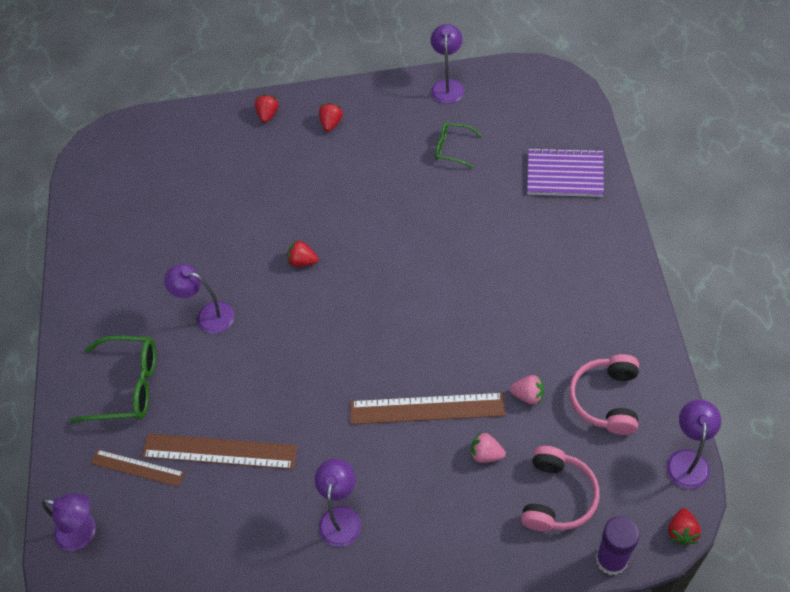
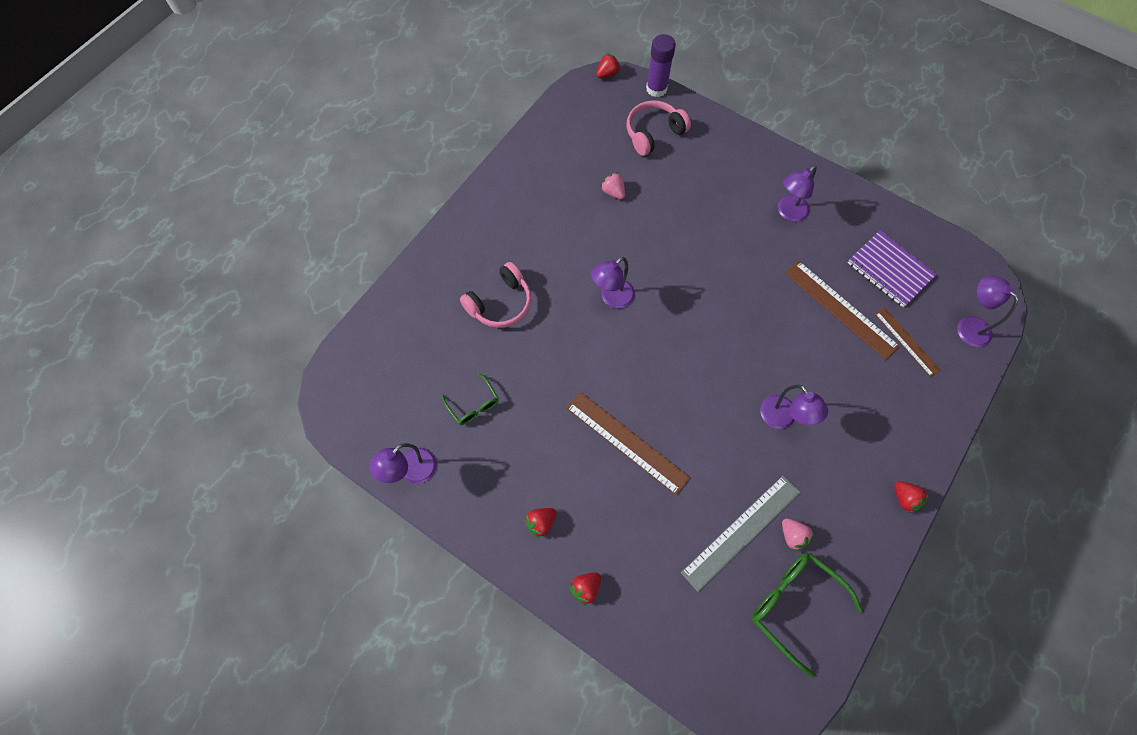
camera: 145 degrees left, 10 degrees up
(127, 386) = (881, 410): green glasses -> green glasses (794, 605)
(185, 218) = (741, 531): none -> grey ruler
(303, 261) = (676, 404): red strawberry -> red strawberry (904, 498)
(427, 408) = (681, 232): brown ruler -> brown ruler (626, 442)
(486, 454) = (671, 181): pink strawberry -> pink strawberry (792, 536)
(565, 174) = (424, 310): purple notebook -> purple notebook (889, 270)
(606, 399) = (571, 156): pink headphones -> pink headphones (500, 303)
(687, 460) = (565, 98): purple lamp -> purple lamp (612, 298)

